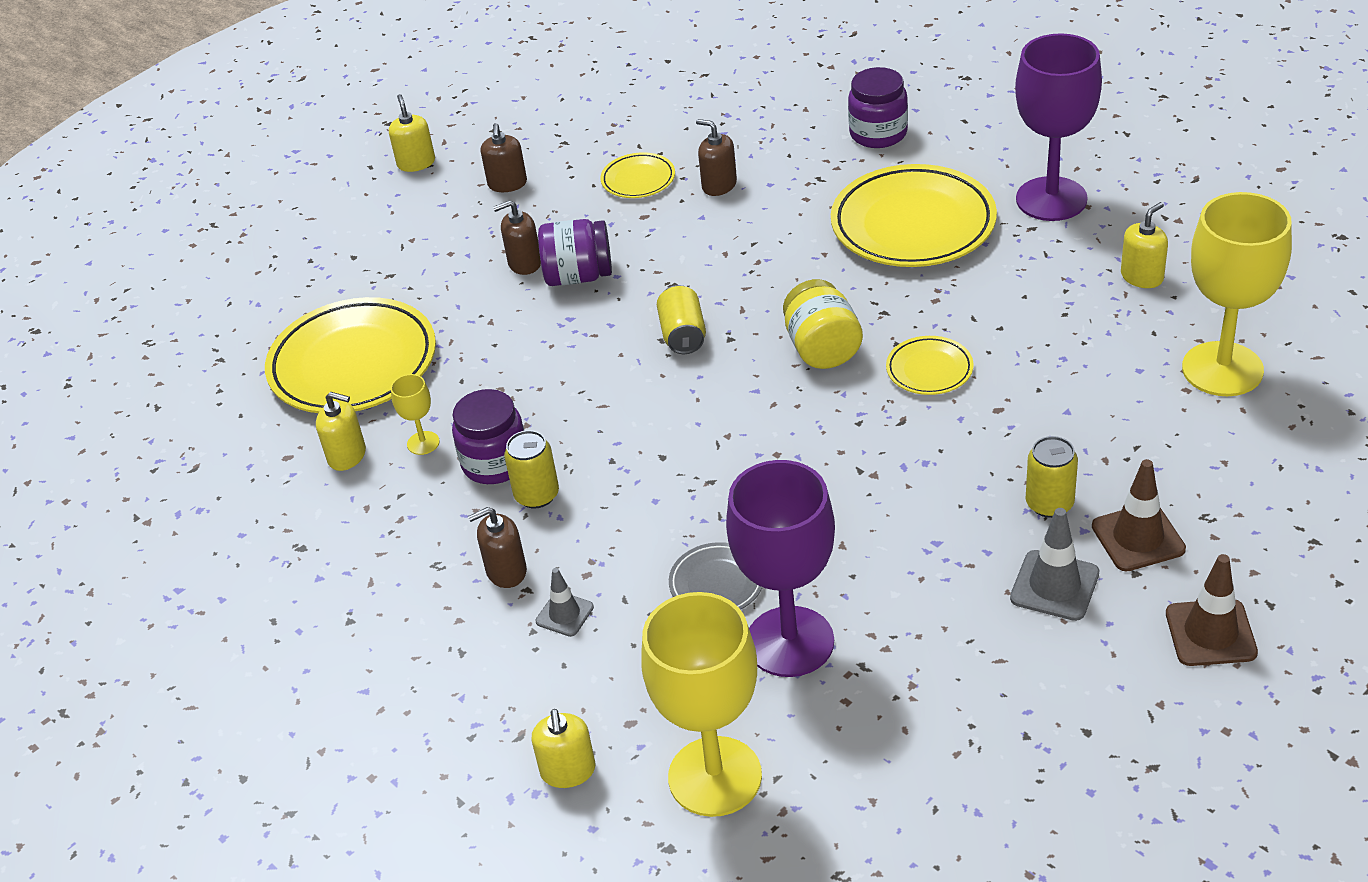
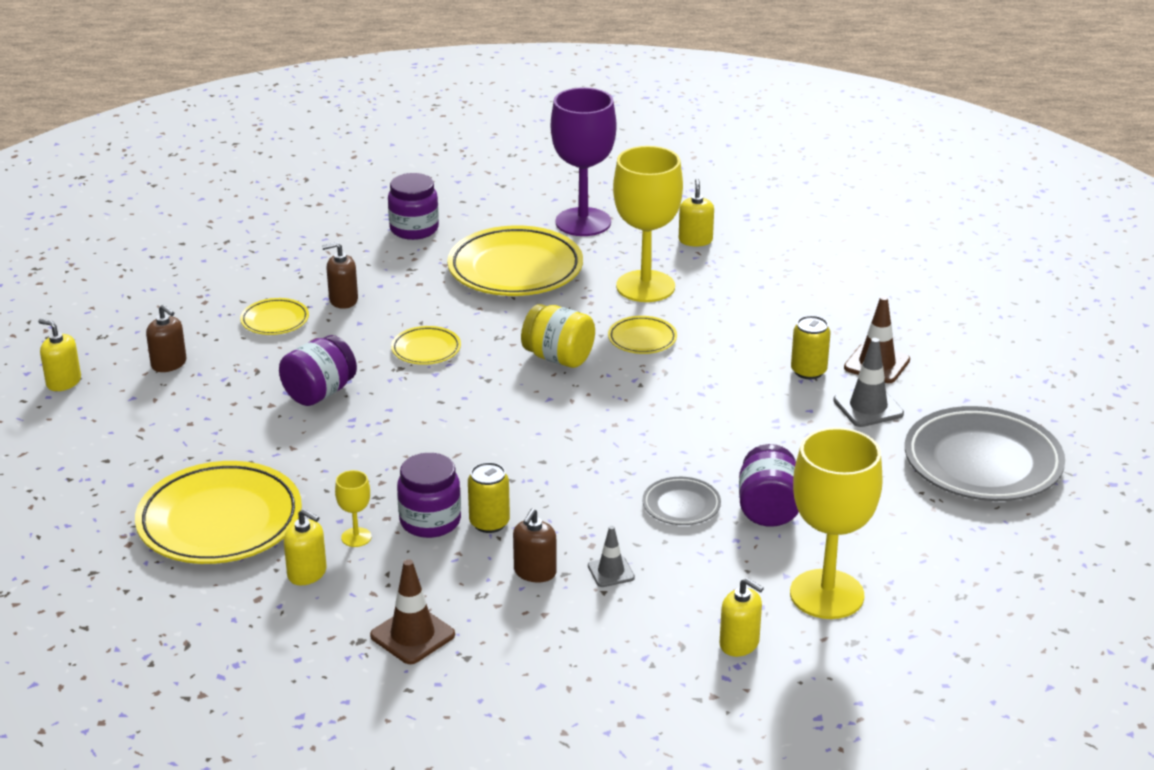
camera: 50 degrees left, 10 degrees down
(347, 455) = (307, 573): yellow soap dispenser -> yellow soap dispenser turned 60 degrees clockwise
(524, 263) = (263, 403): brown soap dispenser -> none
(683, 335) = (452, 392): yellow can -> none
(720, 276) = (426, 349): none -> yellow plate
(790, 642) = (768, 509): purple goblet -> purple jar
(1089, 734) = (982, 462): none -> grey plate
(1210, 633) = (973, 388): brown traffic cone -> brown traffic cone (412, 635)
(1222, 369) = (804, 266): yellow goblet -> yellow goblet (645, 286)

